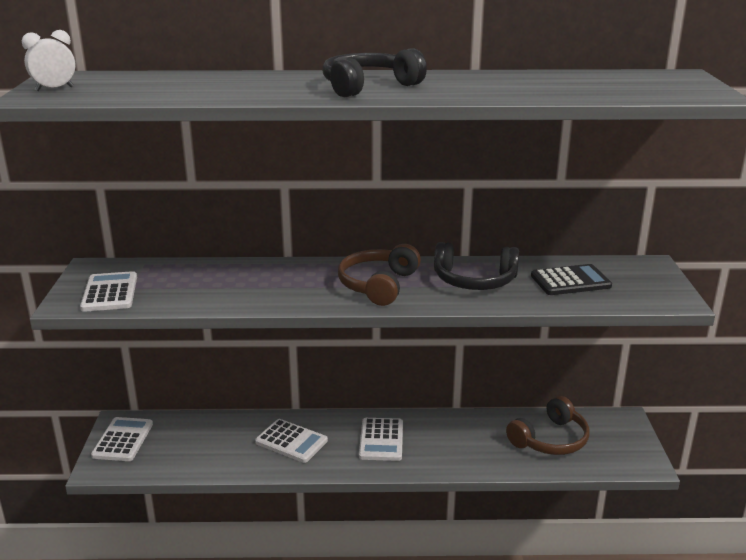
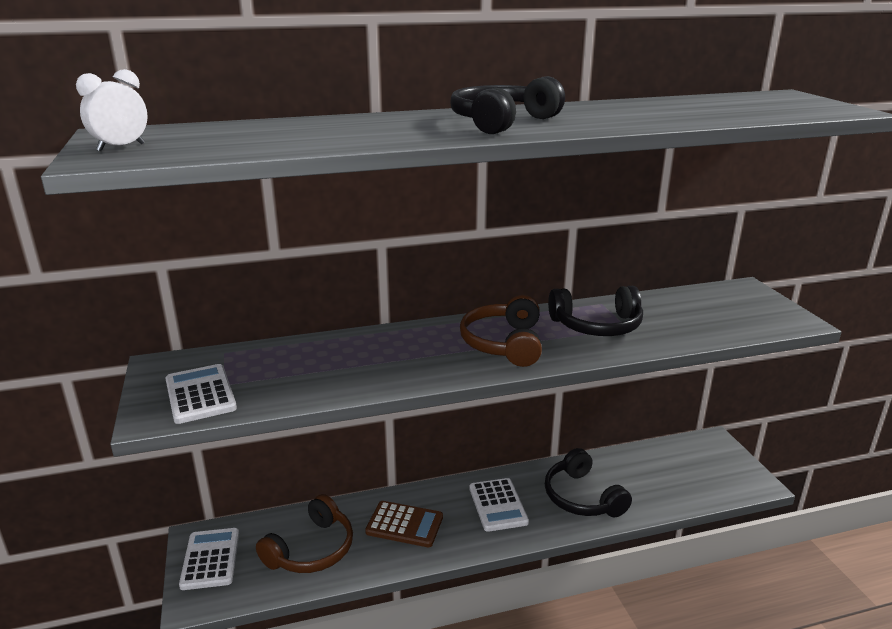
camera: 15 degrees left, 0 degrees up
(291, 441) = (404, 525): white calculator -> brown calculator
(463, 446) = (582, 497): none -> black headphones
(550, 439) = (659, 474): brown headphones -> brown headphones (311, 549)
(570, 281) = (688, 314): black calculator -> none

